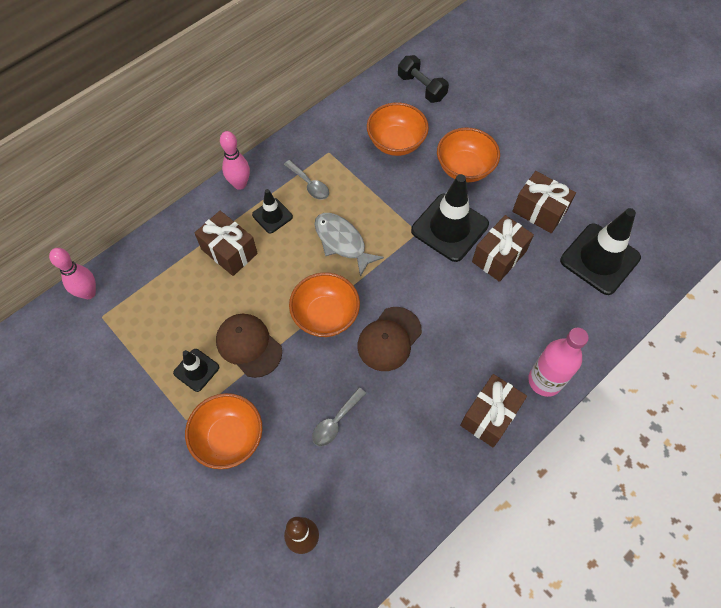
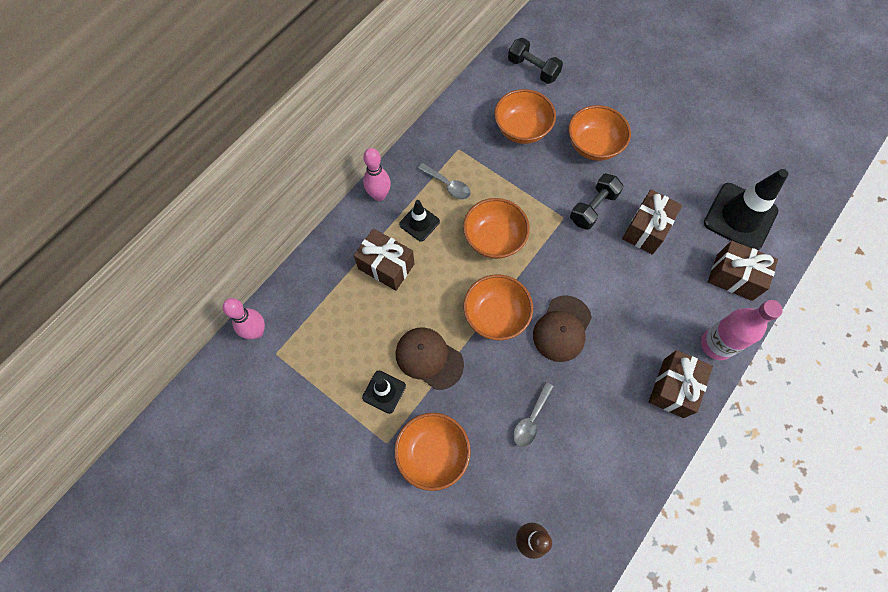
camera: 10 degrees left, 5 degrees up
(342, 242) = (494, 239): grey fish -> orange bowl
(449, 227) = (593, 208): black traffic cone -> black dumbbell
(539, 211) = (673, 178): brown gift -> brown gift (734, 277)

